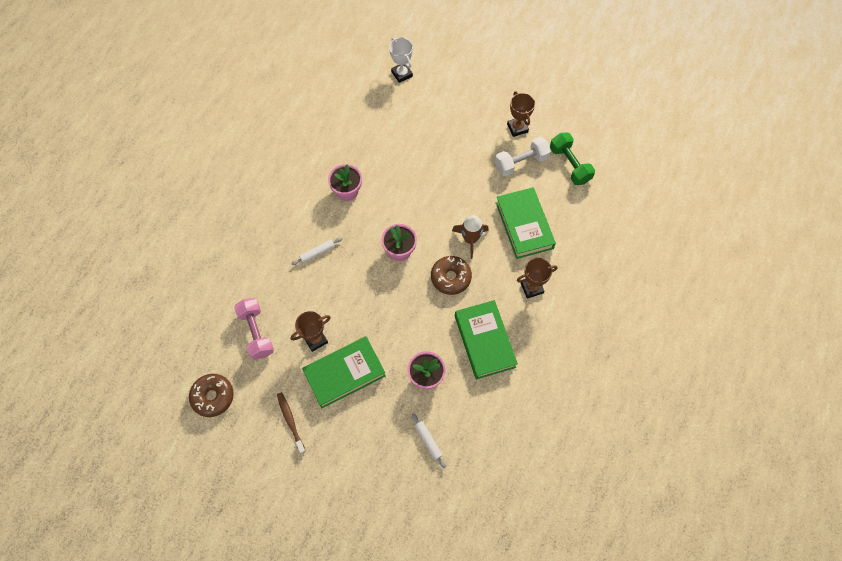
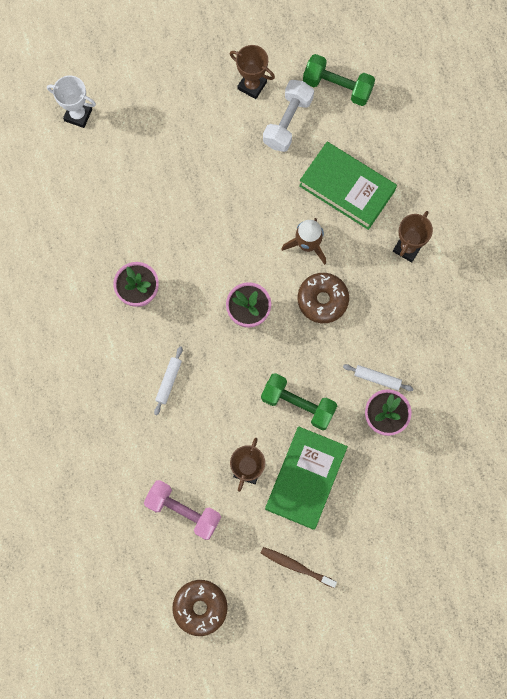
camera: 40 degrees left, 10 degrees up
(380, 326) = (298, 404): none -> green dumbbell
(428, 441) = (438, 476): white rolling pin -> white rolling pin (377, 378)
(484, 341) = (408, 337): green book -> none

